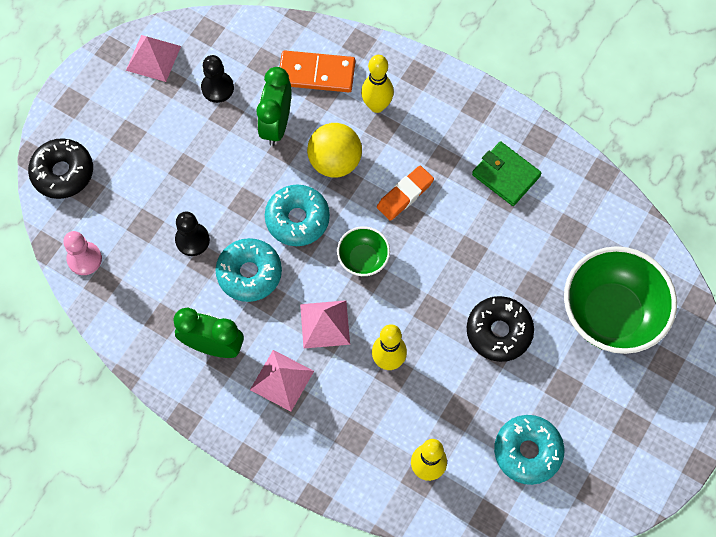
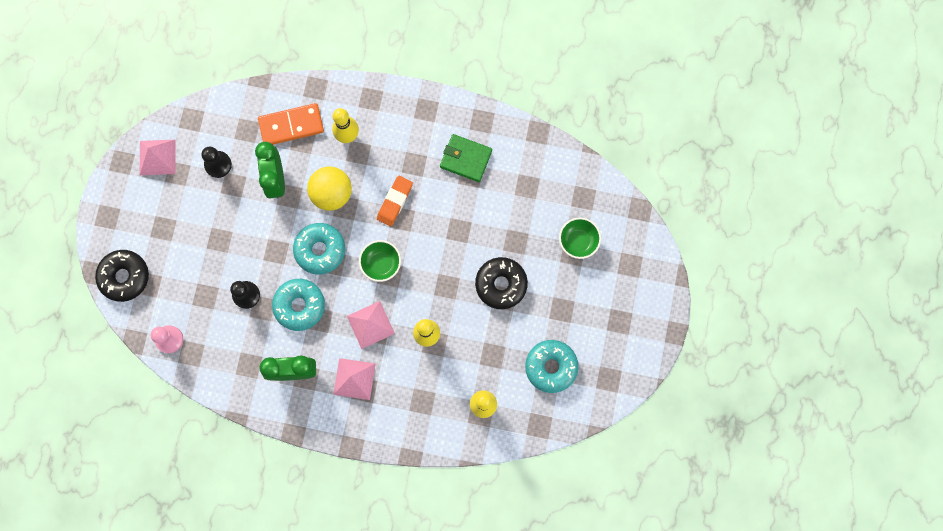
camera: 20 degrees left, 10 degrees up
(610, 314) = (578, 241): green bowl -> green bowl, size x0.49

